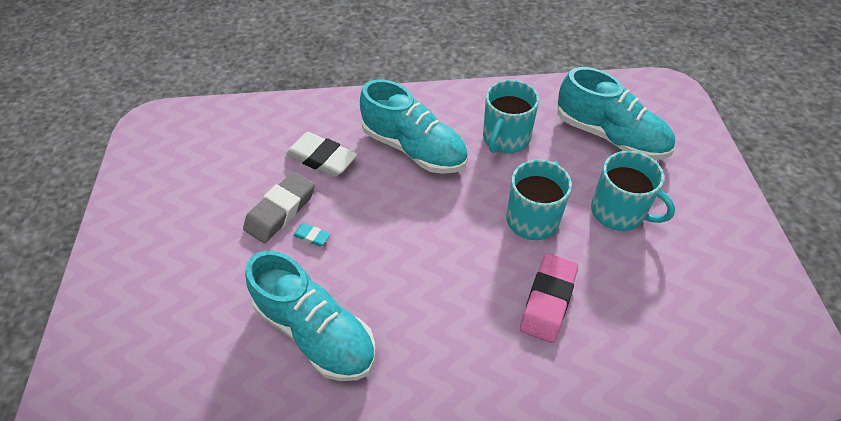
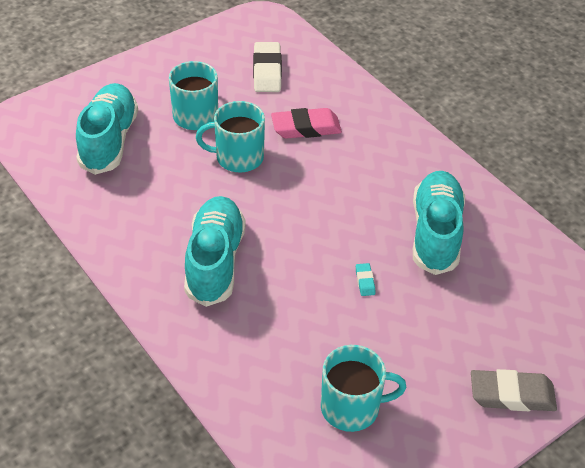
camera: 125 degrees left, 5 degrees down
(281, 211) = (358, 319): grey eraser -> grey eraser (512, 395)
(322, 158) = (278, 325): white eraser -> white eraser (267, 71)
(505, 139) = (157, 204): turquoise mug -> turquoise mug (352, 407)

